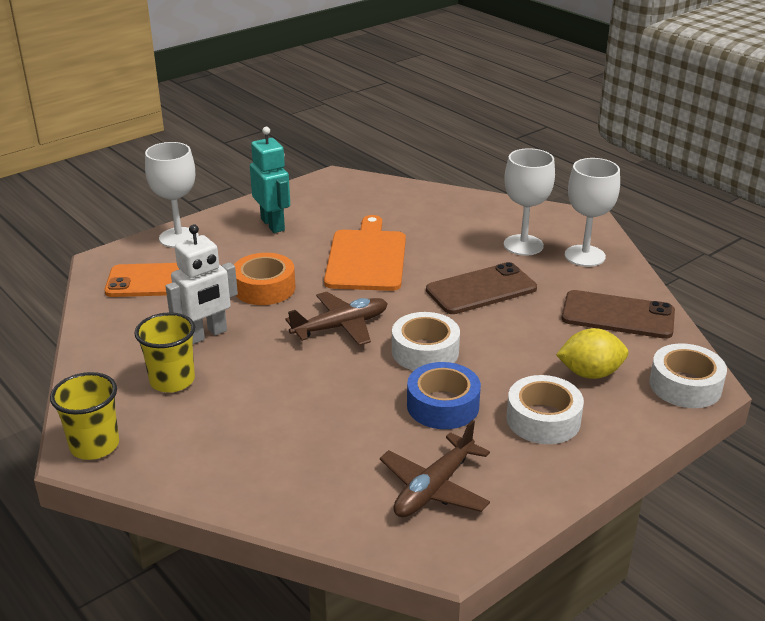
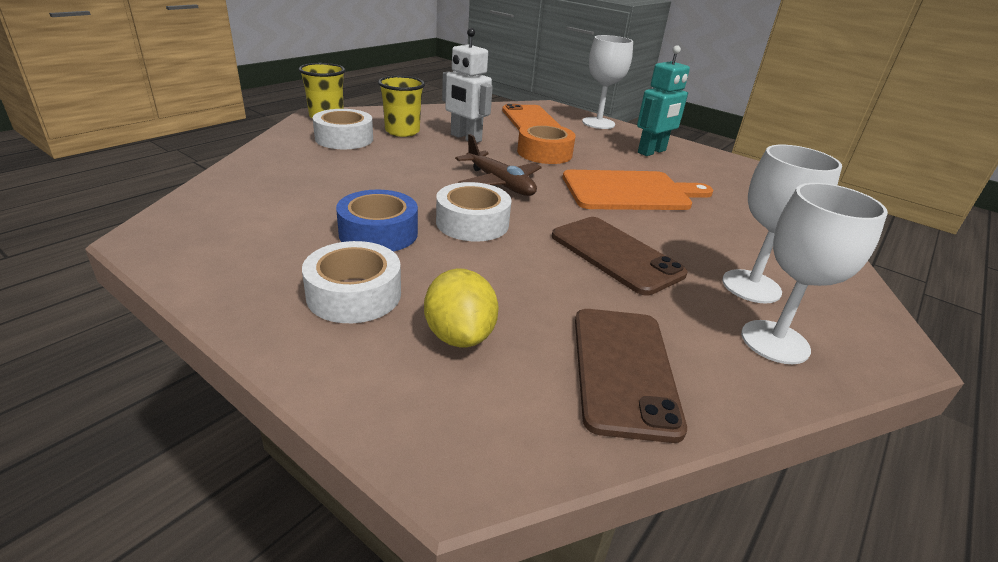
camera: 75 degrees right, 0 degrees up
(434, 488) = (246, 229): brown plane -> none
(685, 385) = (448, 440): white tape -> white tape (344, 139)

